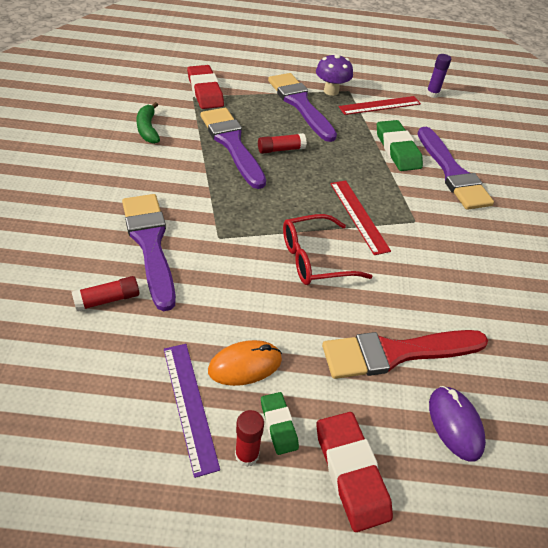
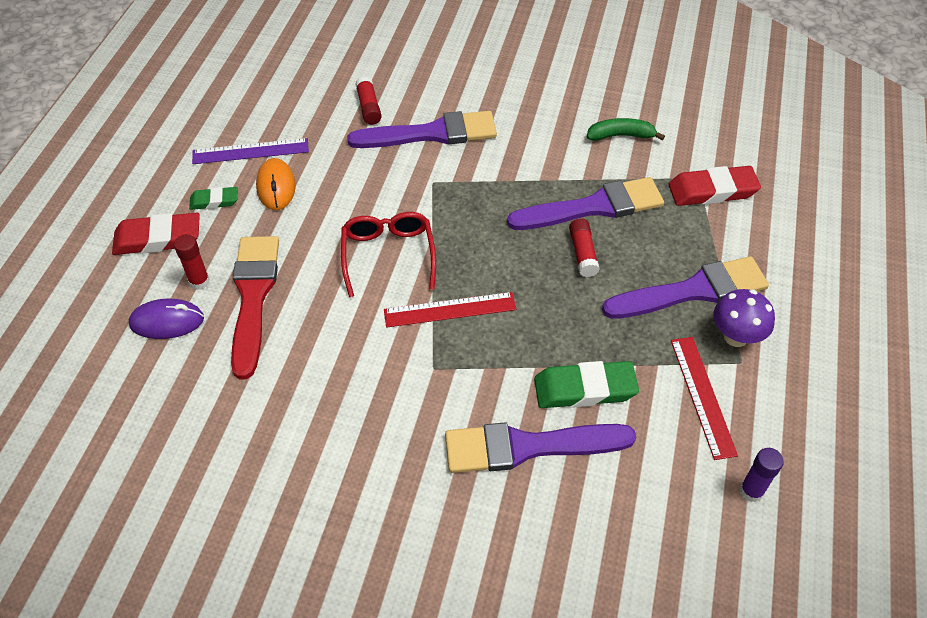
camera: 105 degrees right, 5 degrees up
(247, 455) = (197, 180): red glue stick -> red glue stick (199, 281)

